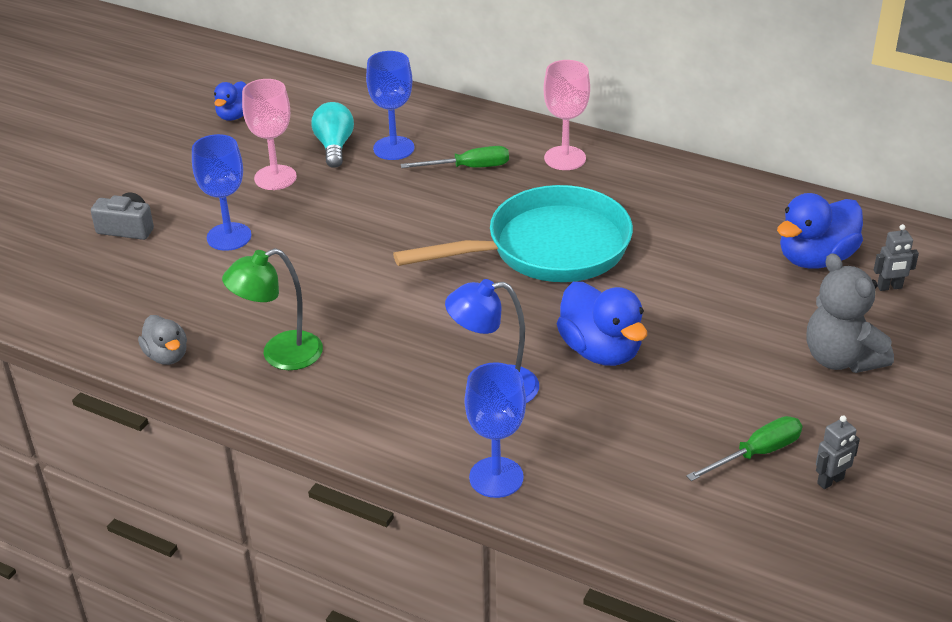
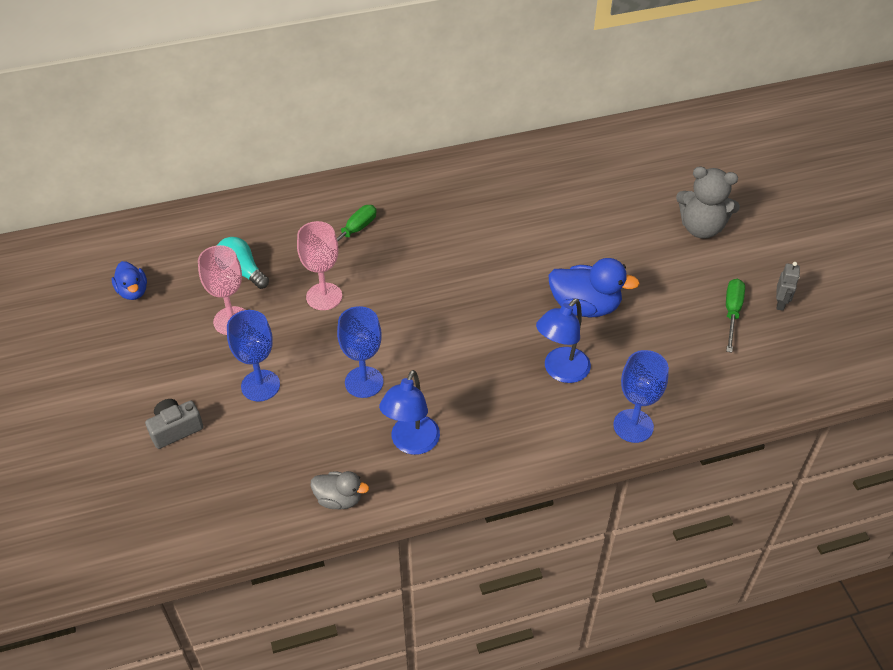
camera: 45 degrees left, 10 degrees up
(280, 355) = (411, 443): green lamp -> blue lamp
(393, 148) = (284, 248): blue goblet -> blue goblet (364, 382)
(548, 248) = (473, 259): turquoise pan -> none
(565, 158) = (403, 190): pink goblet -> pink goblet (324, 296)
(815, 258) = (617, 173): blue duck -> none
(889, 287) = (671, 169): grey robot -> none

